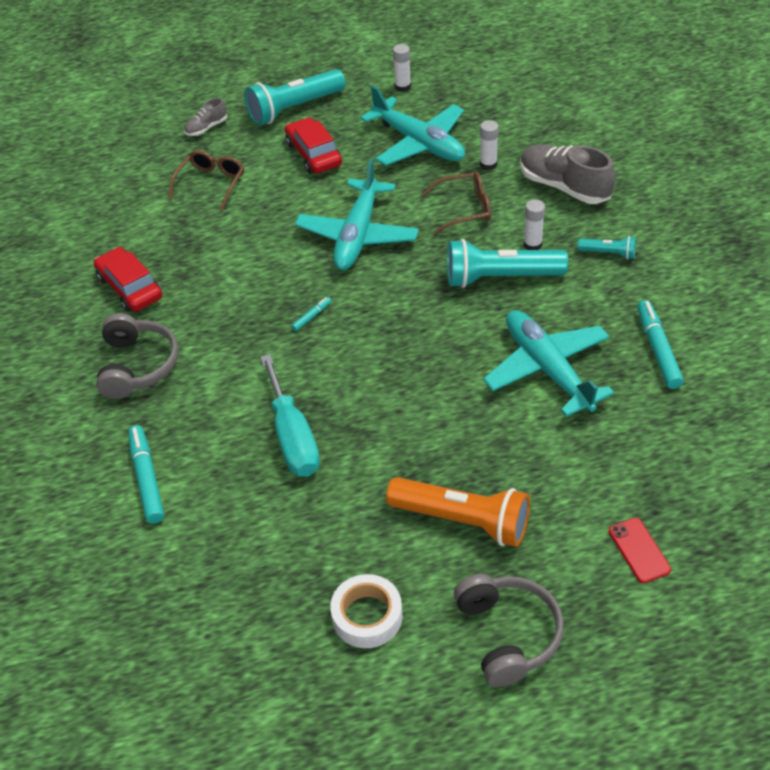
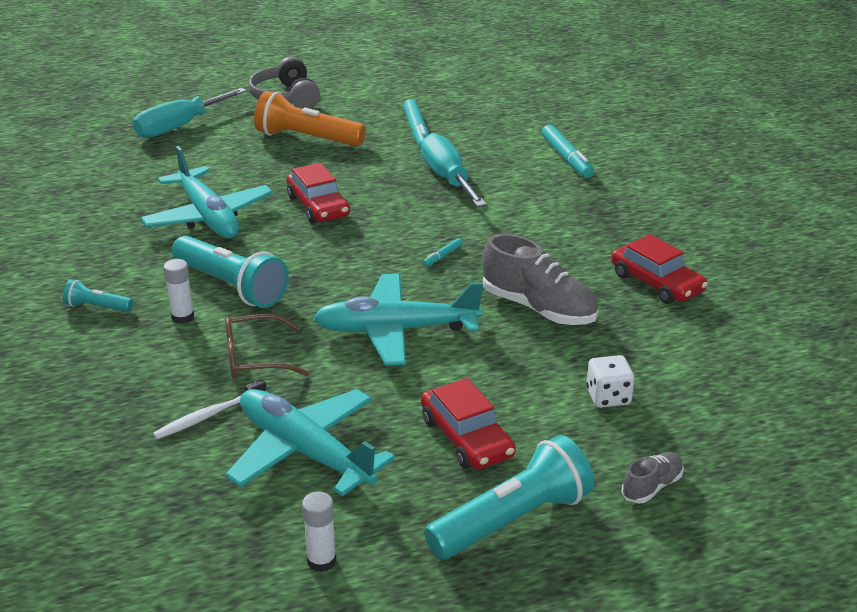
camera: 175 degrees right, 15 degrees down
(137, 365) = (612, 222): grey headphones -> none
(211, 184) = (608, 397): brown glasses -> white dice
(357, 235) = (396, 330): turquoise plane -> turquoise plane turned 105 degrees counterclockwise
(367, 616) = (381, 103): white tape -> none
(435, 387) = (318, 206): none -> red car
(488, 164) = (208, 416): white glue stick -> white toothbrush
(500, 278) = (231, 286): turquoise flashlight -> turquoise flashlight turned 45 degrees clockwise
(564, 186) = (114, 383): grey shoe -> grey shoe (538, 308)
(639, 550) = (179, 127): red phone -> turquoise screwdriver
(657, 349) = (95, 229): turquoise marker -> turquoise marker (417, 131)

